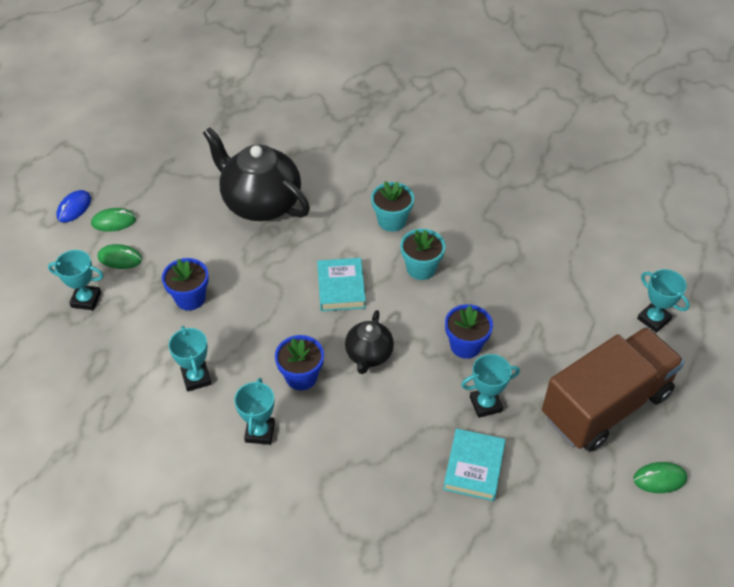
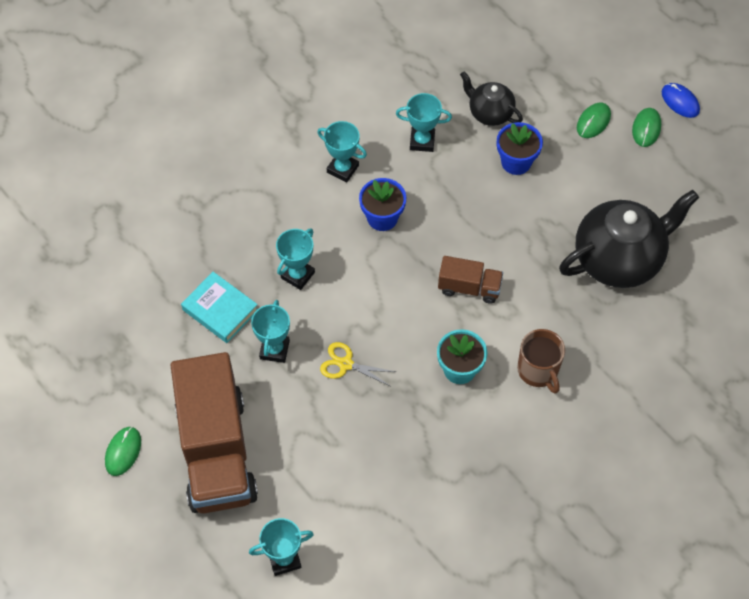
camera: 115 degrees right, 10 degrees up
(86, 300) = (552, 85): turquoise trophy -> turquoise trophy (297, 275)
(341, 288) = (469, 288): turquoise book -> brown truck
(368, 355) = (378, 279): black teapot -> black teapot (489, 113)
(392, 221) = (538, 370): turquoise flower pot -> brown mug
(465, 345) = (346, 364): blue flower pot -> yellow scissors

